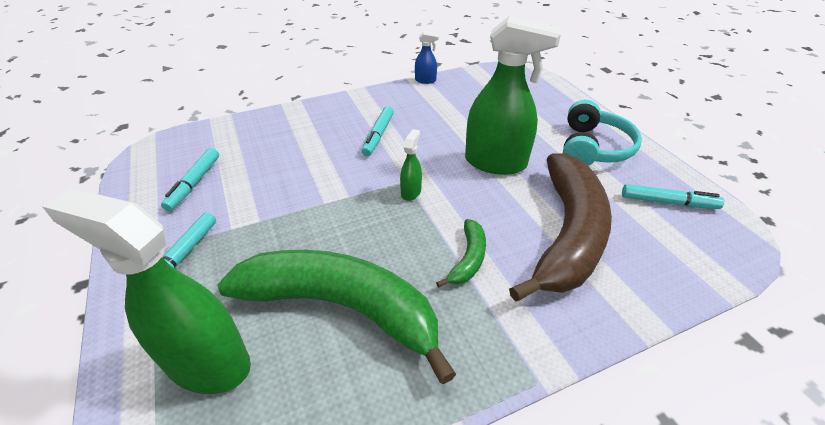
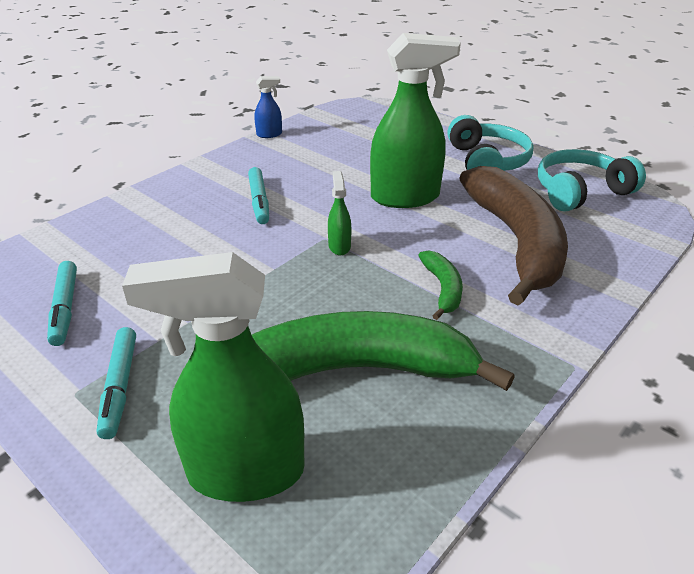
camera: 25 degrees left, 5 degrees down
(667, 202) = (580, 192): turquoise marker -> turquoise headphones

